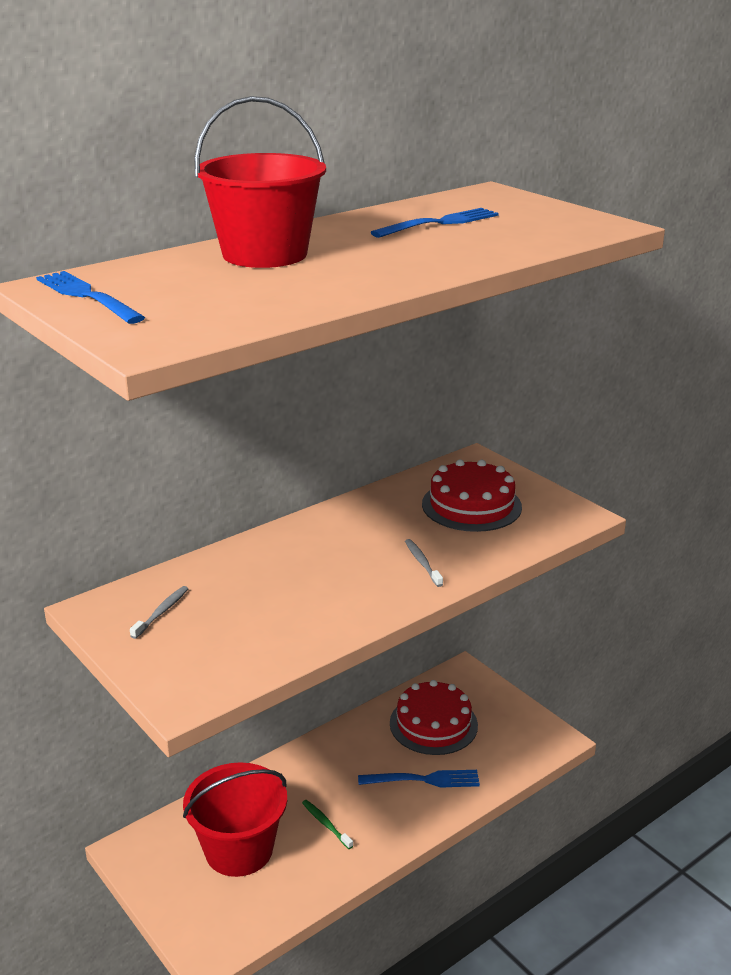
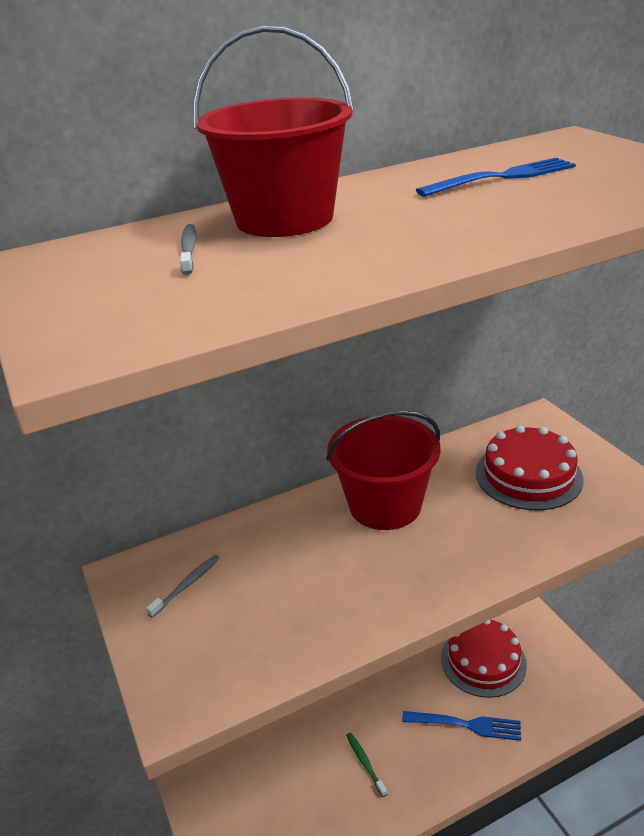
camera: 15 degrees right, 5 degrees up
(87, 296) = (57, 275): blue fork -> none
(239, 849) = (280, 780): red bucket -> red bucket (385, 505)
(422, 563) = (465, 547): grey toothbrush -> grey toothbrush (189, 250)

